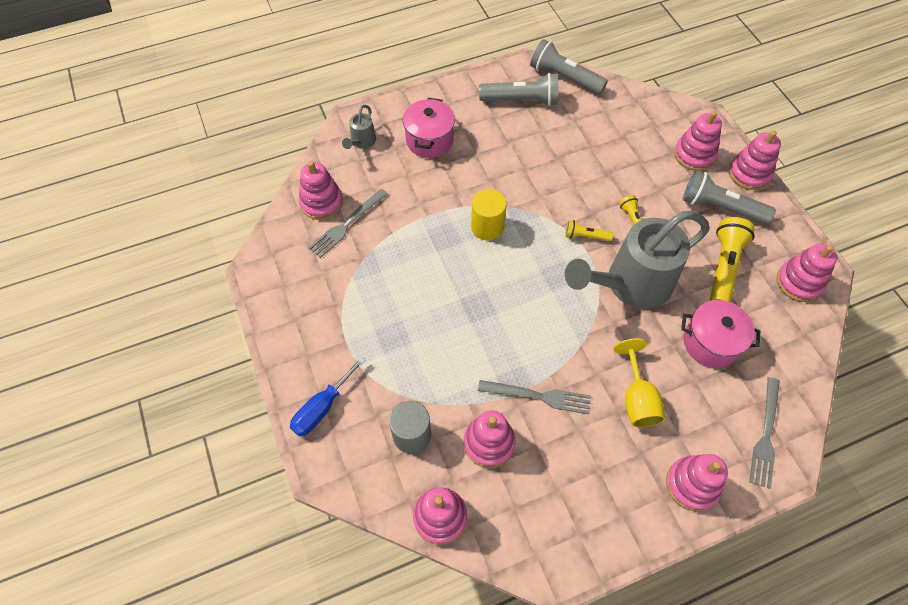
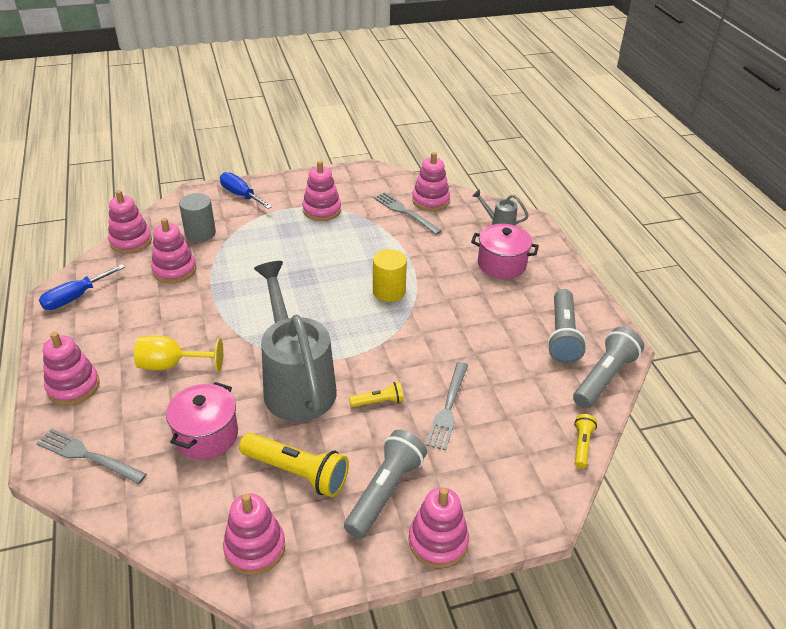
camera: 95 degrees right, 20 degrees down
(540, 396) = (201, 303): grey fork -> grey fork (448, 409)
(559, 543) = (75, 297): none -> blue screwdriver
(585, 236) = (365, 359): yellow flashlight -> yellow flashlight (582, 445)
(694, 155) = (474, 484): pink stacking toy -> pink stacking toy (322, 210)

